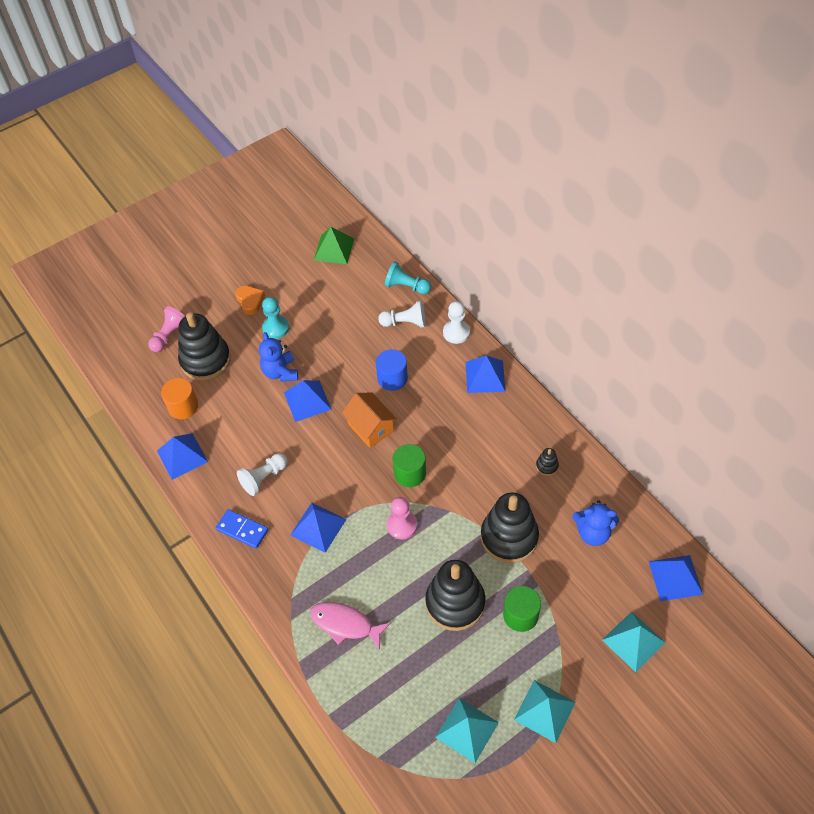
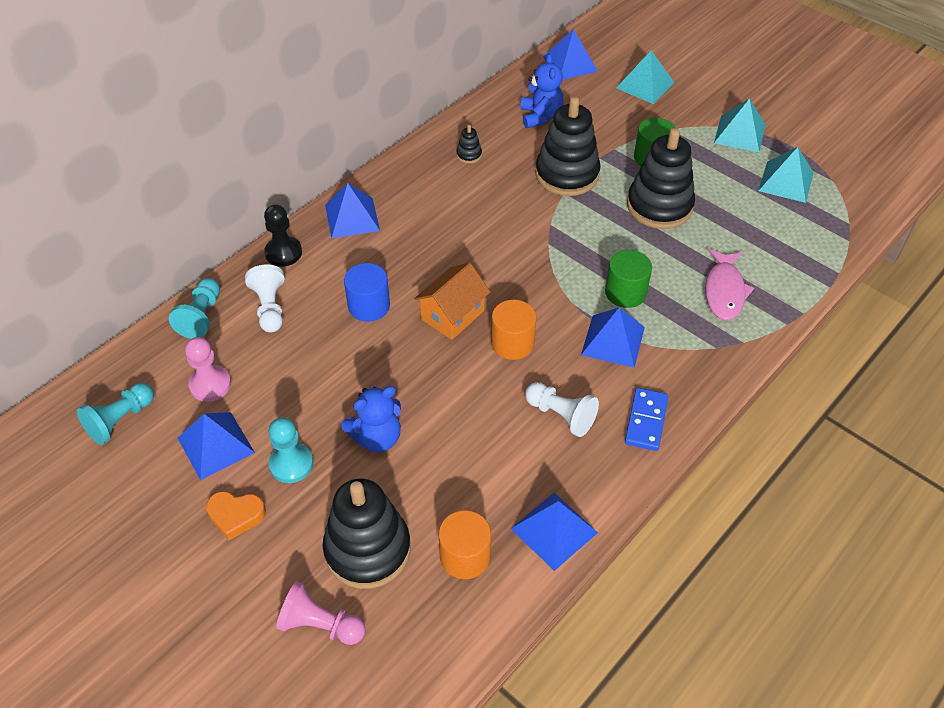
camera: 105 degrees left, 5 degrees down
(250, 301) = (236, 515): orange heart -> orange heart turned 135 degrees counterclockwise
(307, 401) = (422, 393): blue pyramid -> blue pyramid (216, 445)
(334, 249) = (120, 420): green pyramid -> turquoise pawn
(334, 461) = (512, 343): none -> orange cylinder
(402, 525) = (583, 262): pink pawn -> pink pawn (210, 385)
(410, 473) = (510, 266): green cylinder -> green cylinder (625, 292)
(456, 332) = (283, 253): white pawn -> black pawn

